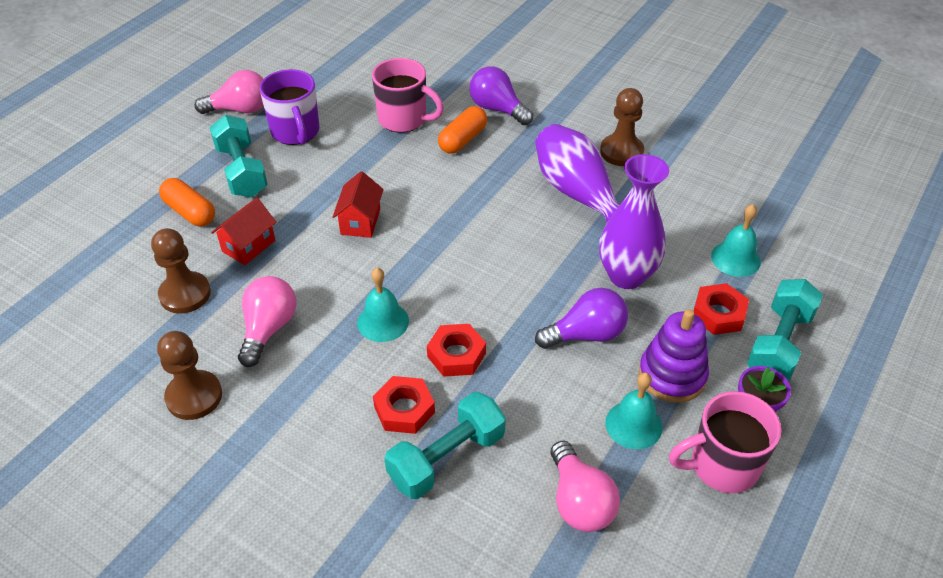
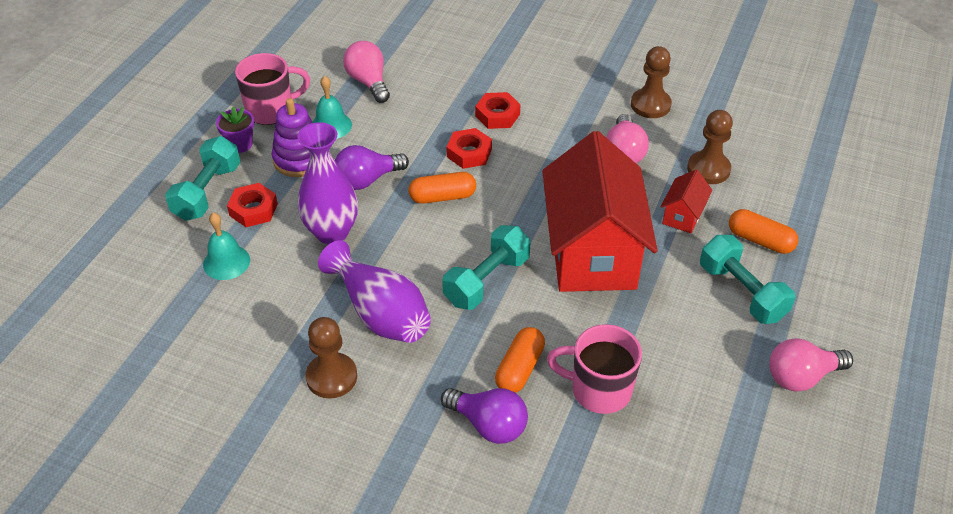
camera: 170 degrees right, 0 degrees up
(295, 132) = (716, 352): purple mug -> none
(360, 221) = (592, 252): red house -> red house, size x2.44
(383, 321) = (535, 169): turquoise bell -> none
(446, 458) = (460, 93): turquoise dumbbell -> turquoise dumbbell (487, 280)
(500, 301) = (442, 197): none -> orange capsule

